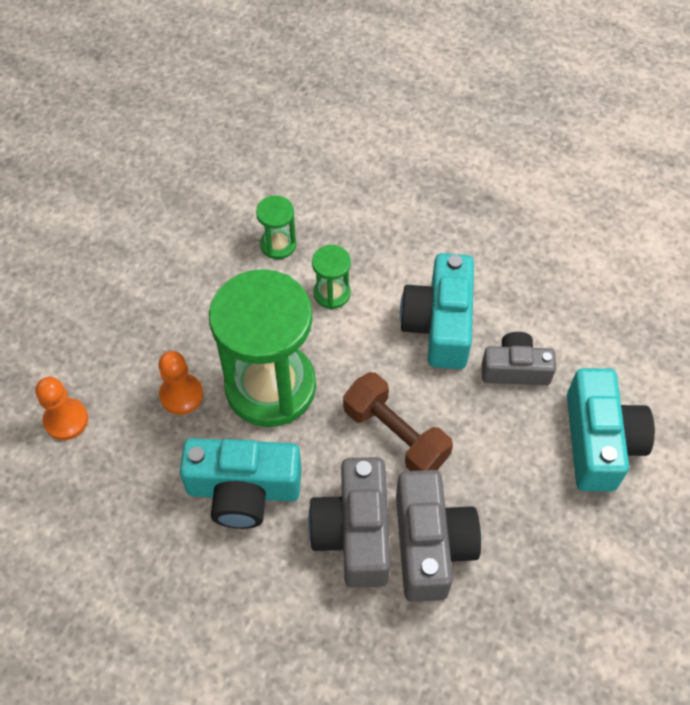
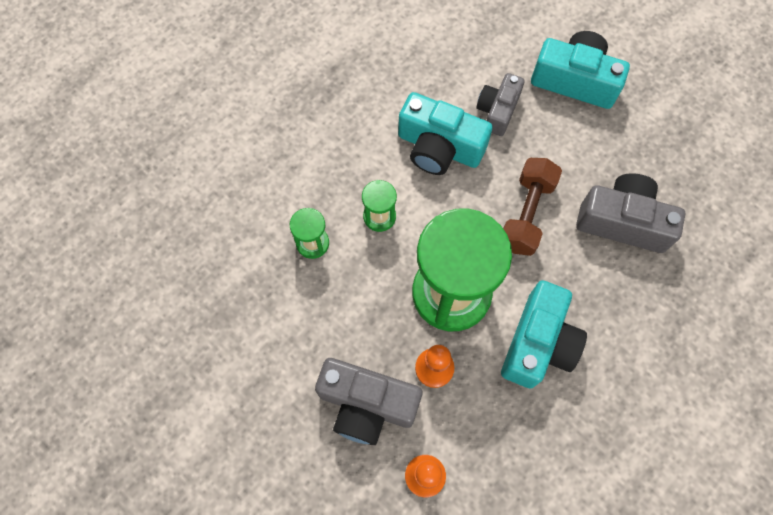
camera: 70 degrees left, 10 degrees up
(354, 532) = (598, 271): grey camera -> grey camera (367, 404)
(395, 435) = (526, 214): brown dumbbell -> brown dumbbell turned 45 degrees counterclockwise

